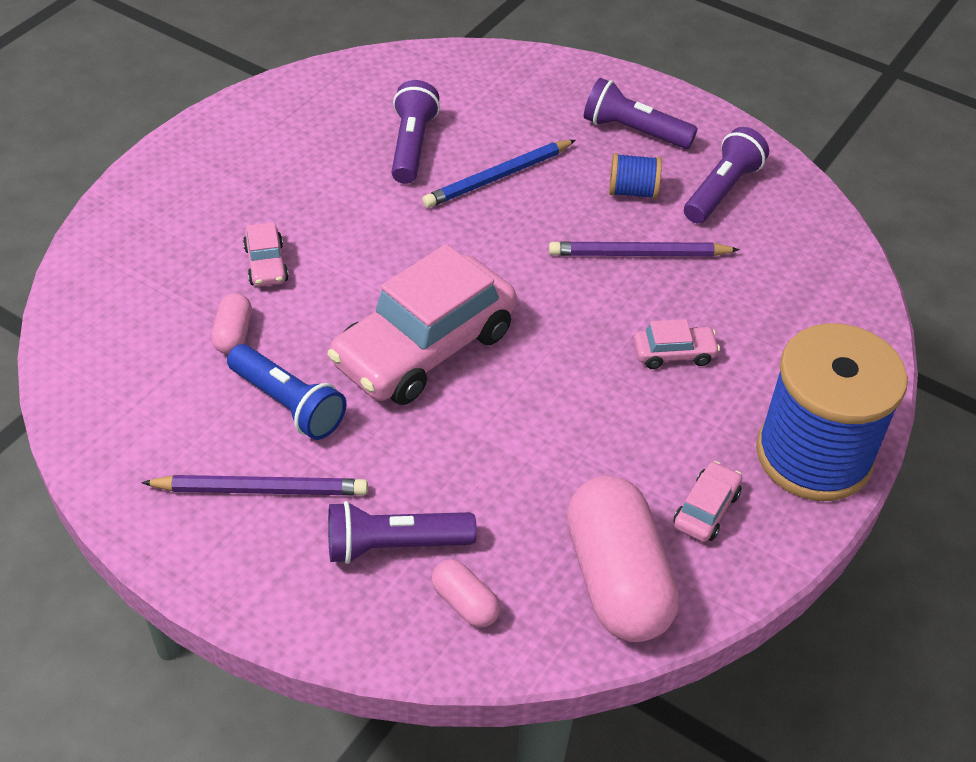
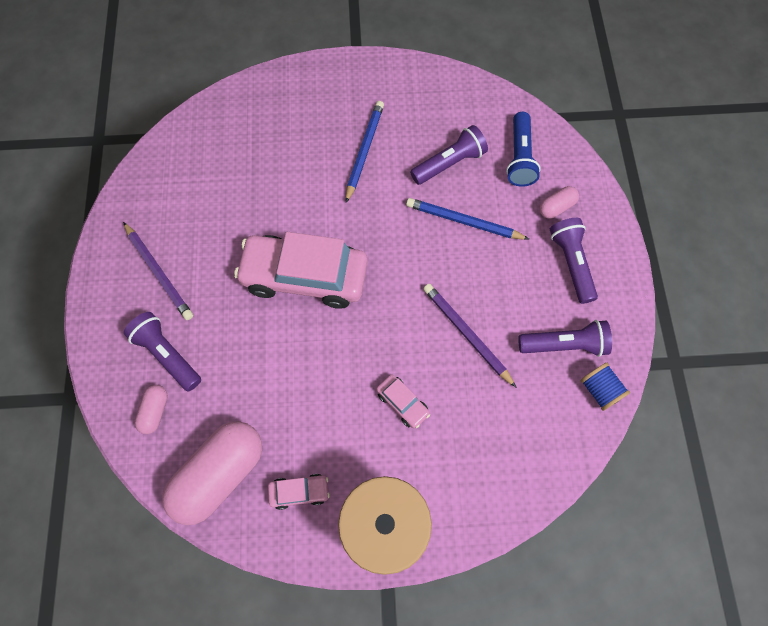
camera: 55 degrees right, 20 degrees up
(233, 334) = (244, 187): pink capsule -> pink capsule (556, 207)
(266, 264) = (302, 165): pink car -> none
(288, 404) = (219, 244): blue flashlight -> blue flashlight (519, 157)
(313, 202) = (364, 151): none -> blue pencil
(633, 191) = (517, 297): blue spool -> blue spool (600, 390)

